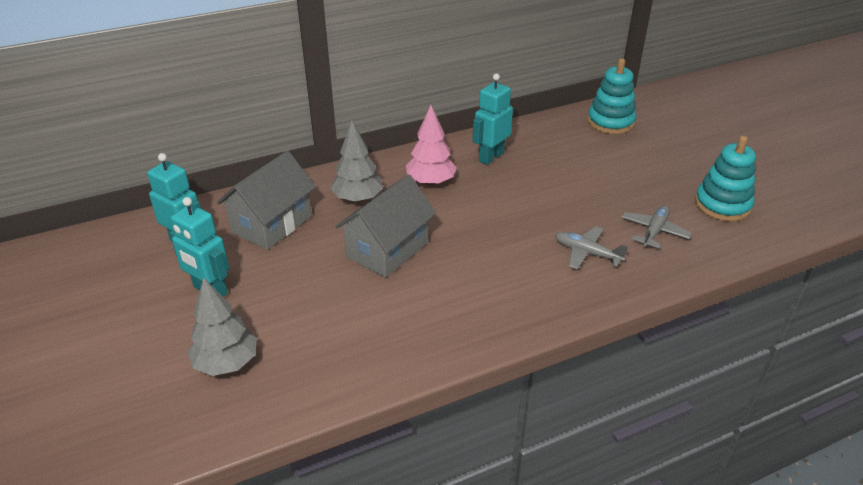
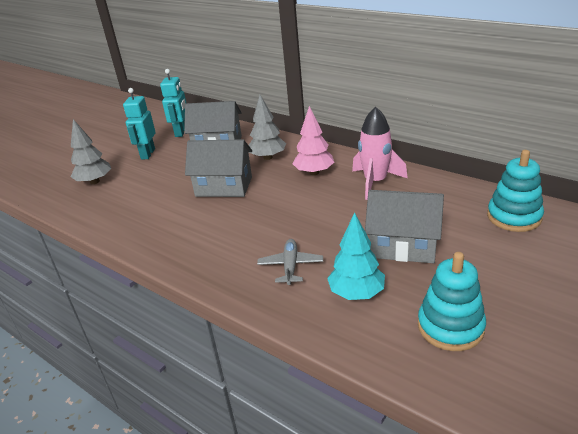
camera: 65 degrees right, 5 degrees down
(490, 157) = (375, 182): turquoise robot -> pink rocket
(606, 184) = (403, 246): none -> grey house
(654, 231) = (356, 293): grey plane -> turquoise tree

